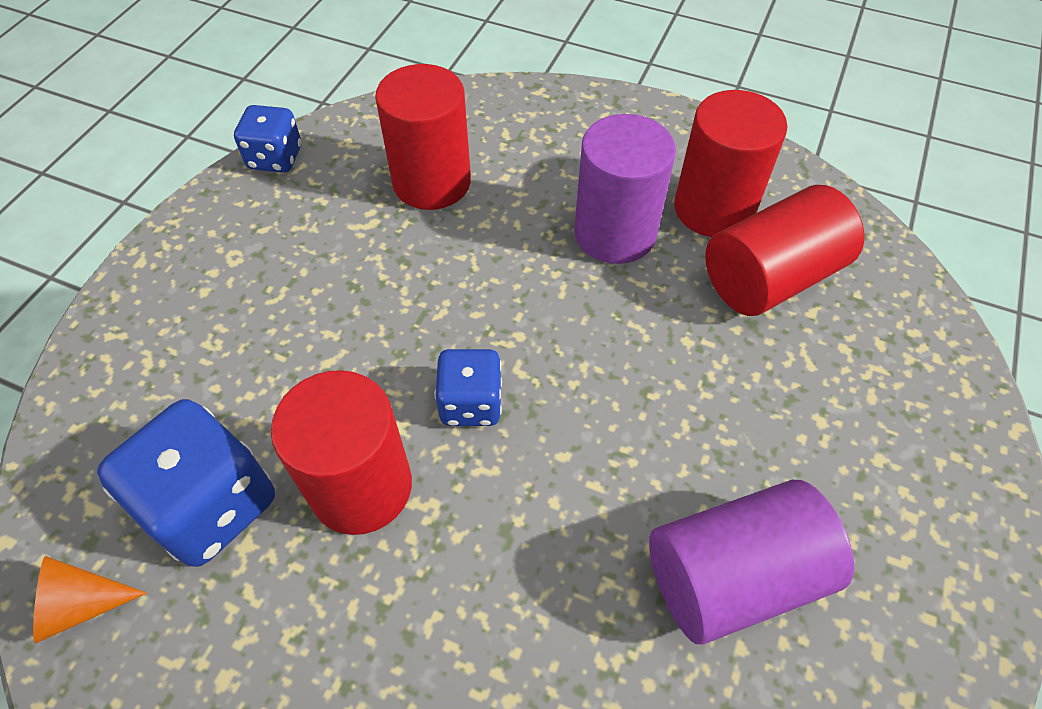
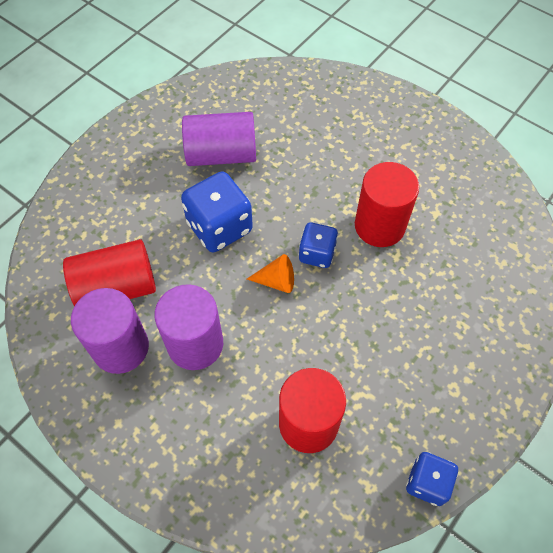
camera: 165 degrees left, 5 degrees up
(81, 605) = (508, 205): orange cone -> orange cone (276, 281)
(211, 505) = (453, 234): blue dice -> blue dice (219, 227)
(713, 208) = (120, 347): red cylinder -> purple cylinder

